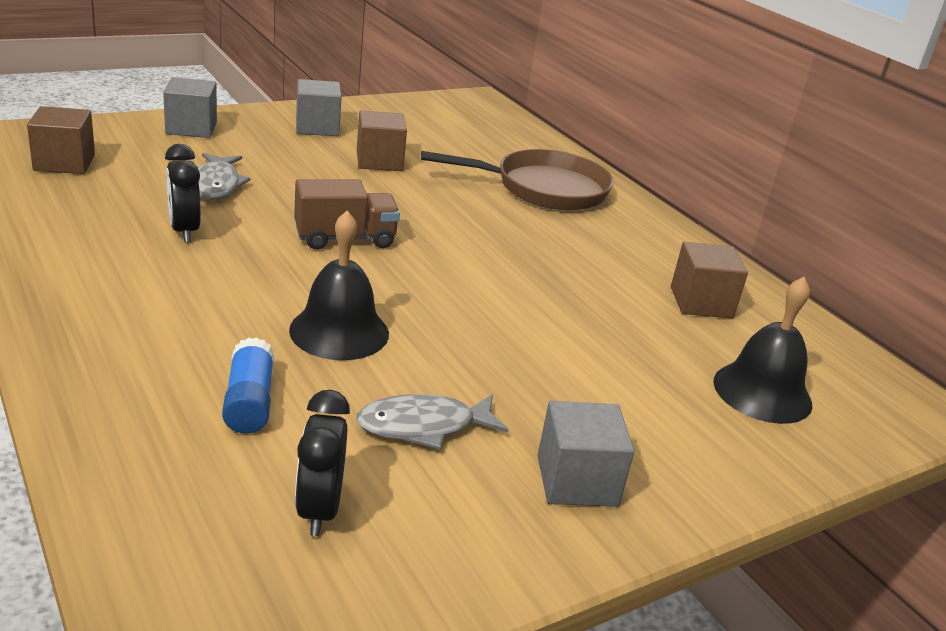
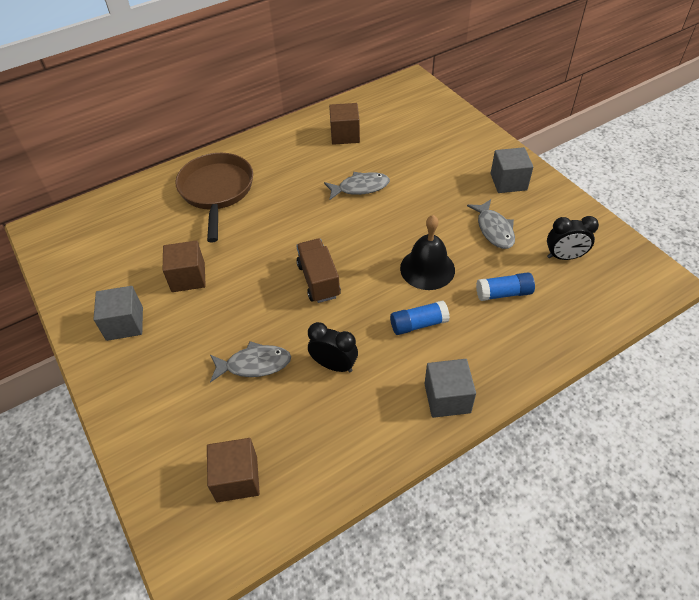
camera: 85 degrees left, 20 degrees up
(184, 231) = (334, 365): black clock -> black clock turned 135 degrees counterclockwise
(191, 128) = (141, 409): grey cube -> grey cube (447, 398)
(222, 303) = (418, 324): none -> blue glue stick
(553, 298) = (360, 187): none -> grey fish
(762, 392) = (419, 124): black bell -> none

